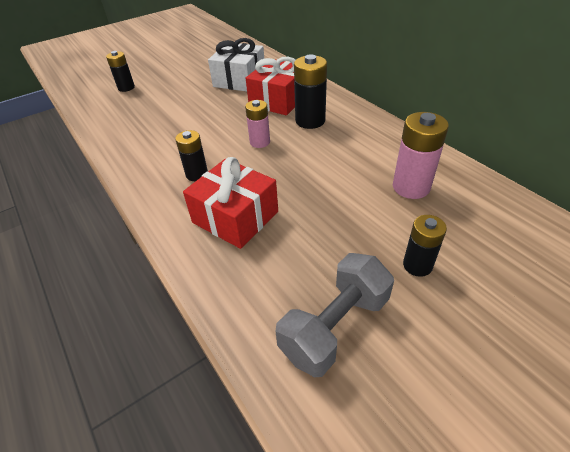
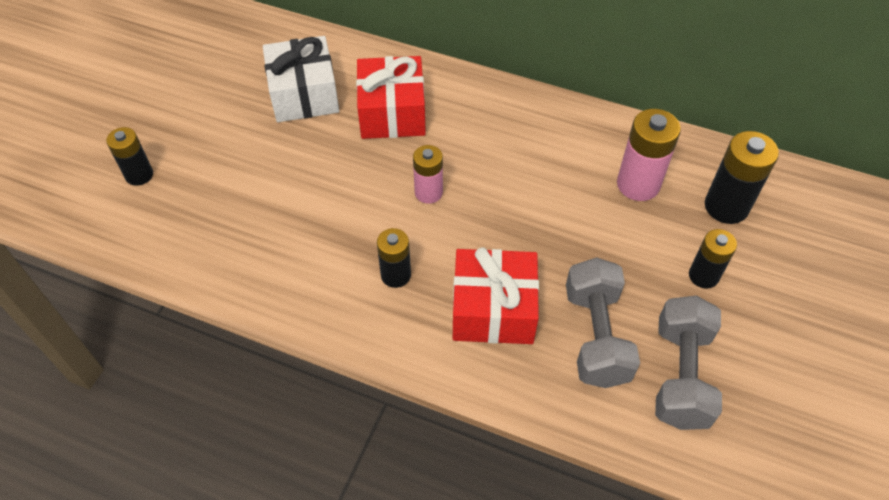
camera: 35 degrees left, 10 degrees up
(291, 265) = (596, 336): none -> grey dumbbell
(310, 121) = (461, 133): black battery -> black battery (726, 206)

